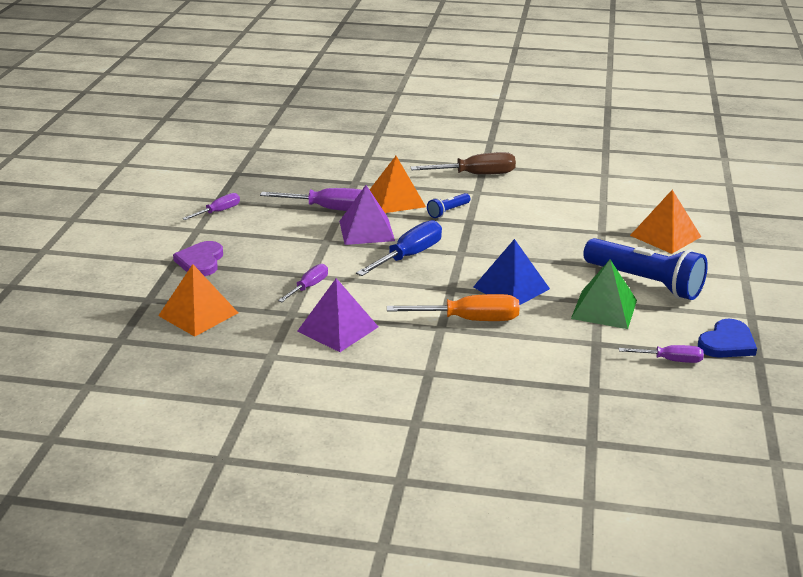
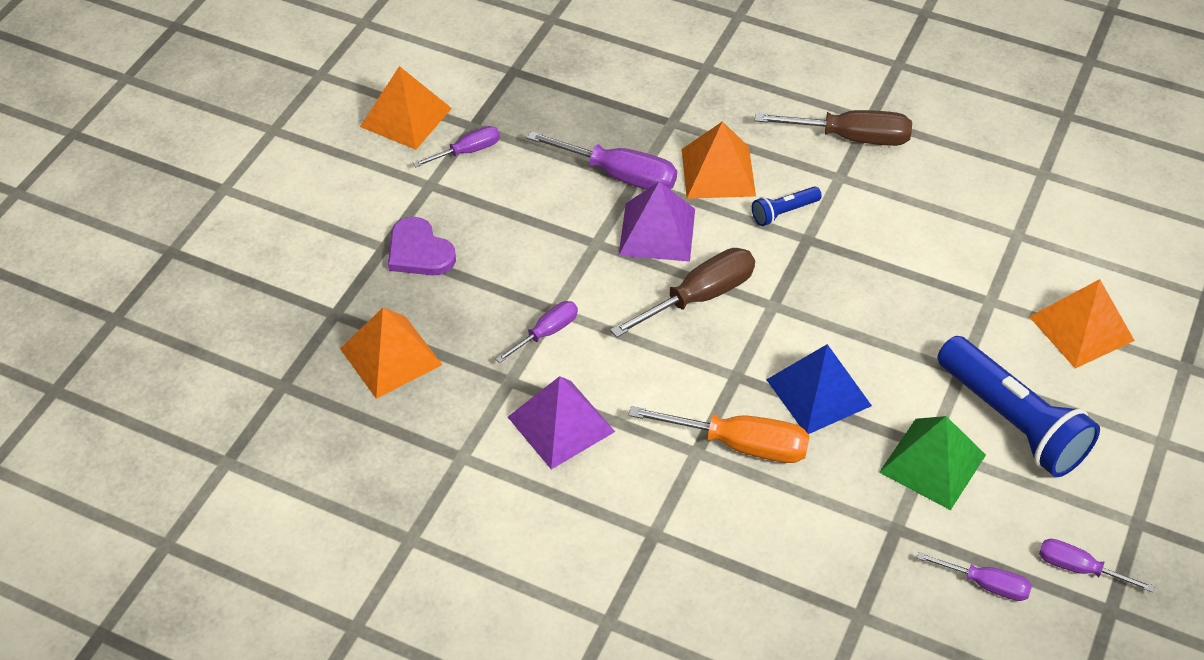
camera: 15 degrees right, 20 degrees up
(168, 202) = (405, 117): none -> orange pyramid
(201, 261) = (419, 251): purple heart -> purple heart turned 60 degrees counterclockwise
(408, 256) = (698, 297): blue screwdriver -> brown screwdriver
(727, 343) = (1079, 568): blue heart -> purple screwdriver

